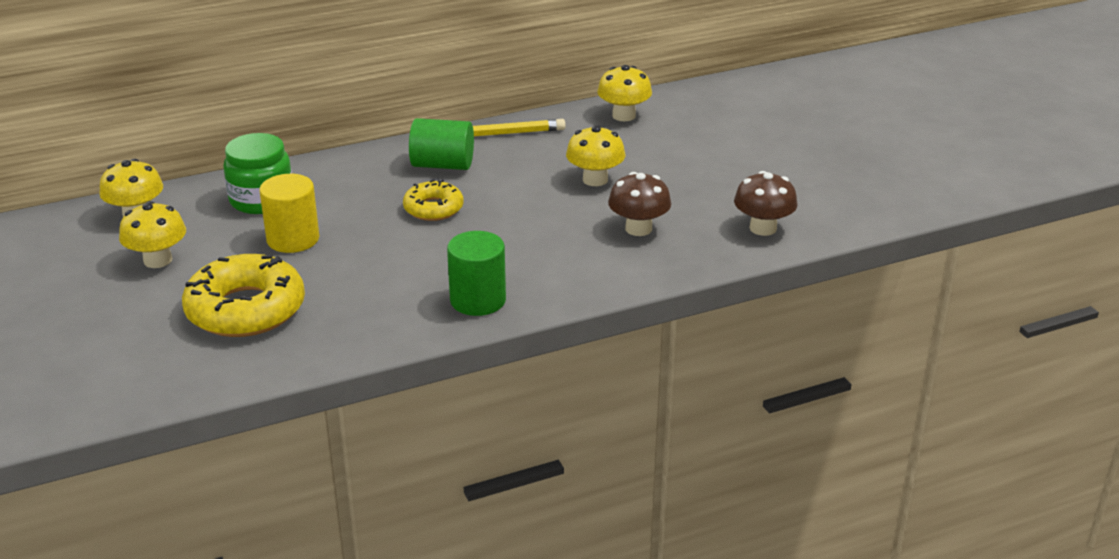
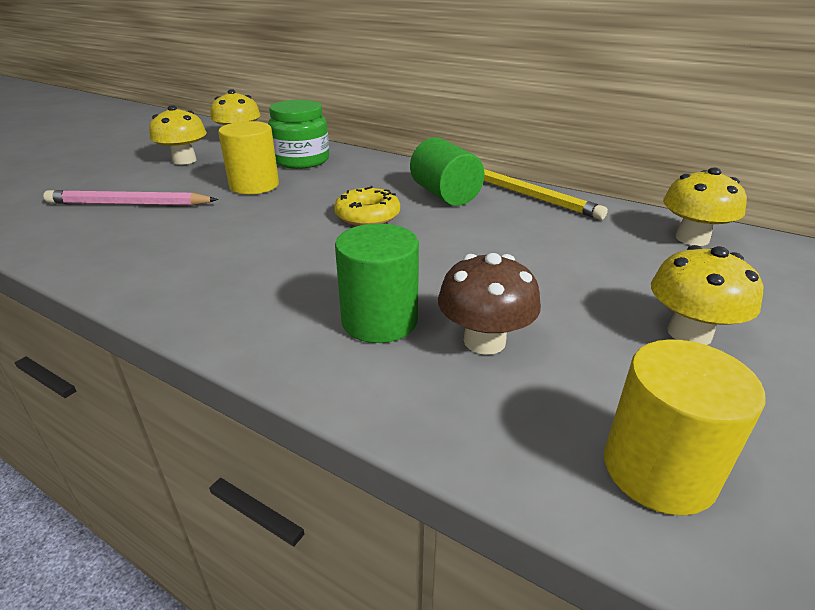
camera: 55 degrees right, 0 degrees up
(246, 309) = (129, 204): yellow donut -> pink pencil
(478, 300) = (213, 295): green cylinder -> green cylinder (379, 321)
(595, 180) = (543, 270): yellow mushroom -> yellow mushroom (689, 333)
(763, 228) = (658, 470): brown mushroom -> yellow cylinder

